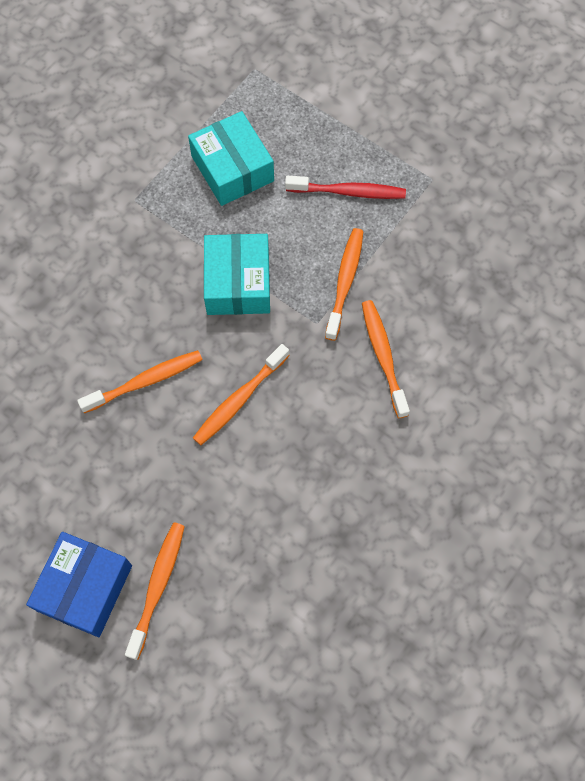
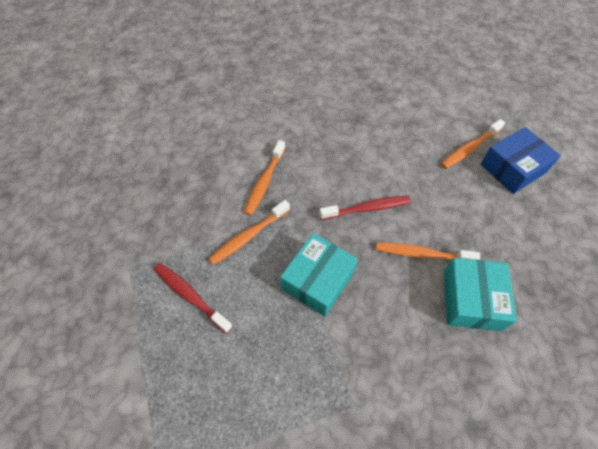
camera: 145 degrees left, 10 degrees down
(232, 168) = (255, 377): turquoise box -> turquoise box (471, 300)
(239, 399) = (367, 208): orange toothbrush -> red toothbrush

